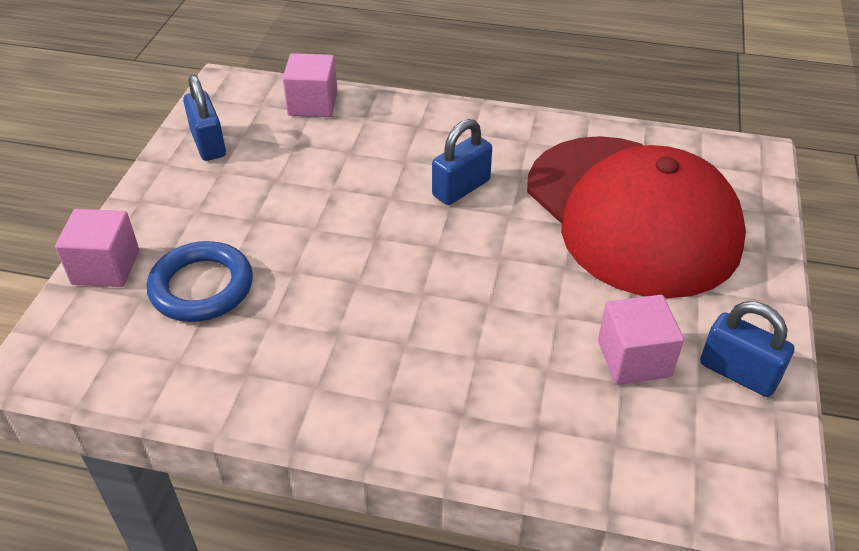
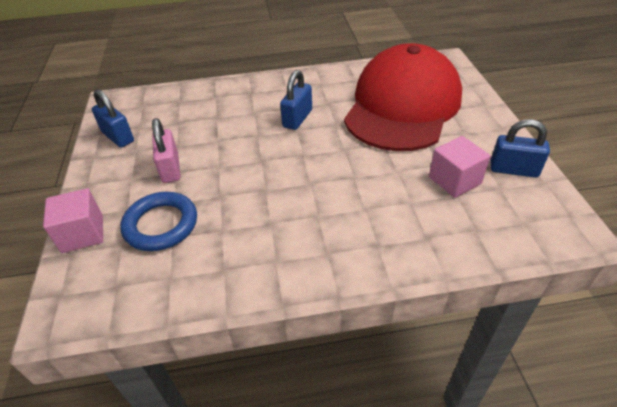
camera: 20 degrees left, 0 degrees up
(251, 211) = (170, 169): none -> pink padlock
(313, 104) = (176, 97): pink cube -> none
(631, 215) = (403, 106): red cap -> red cap turned 105 degrees counterclockwise

